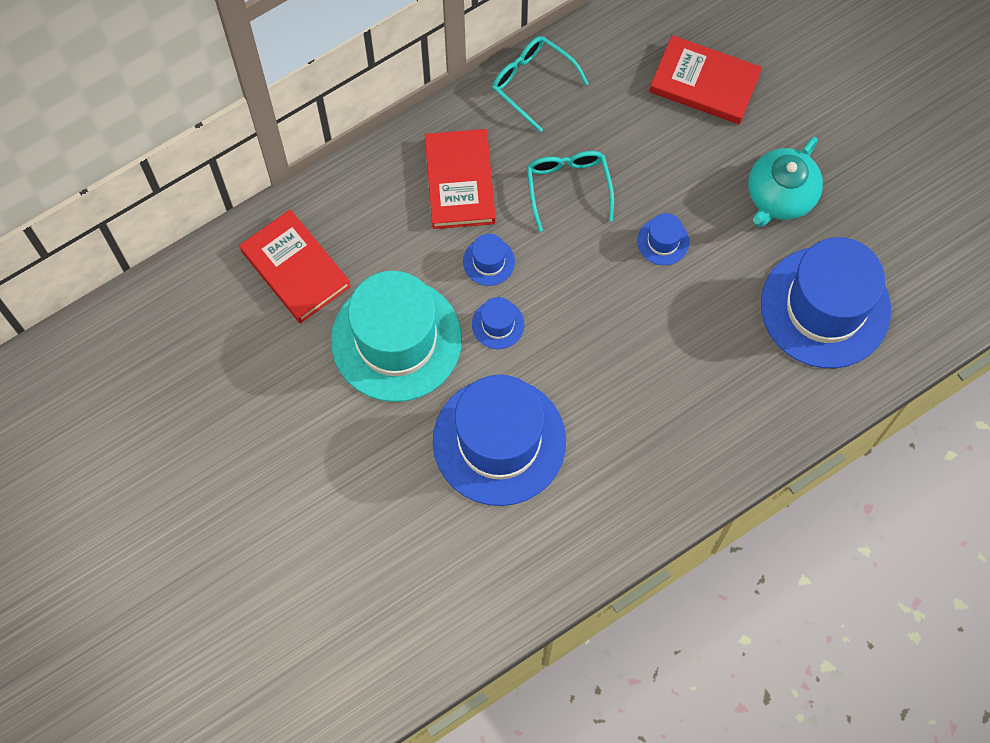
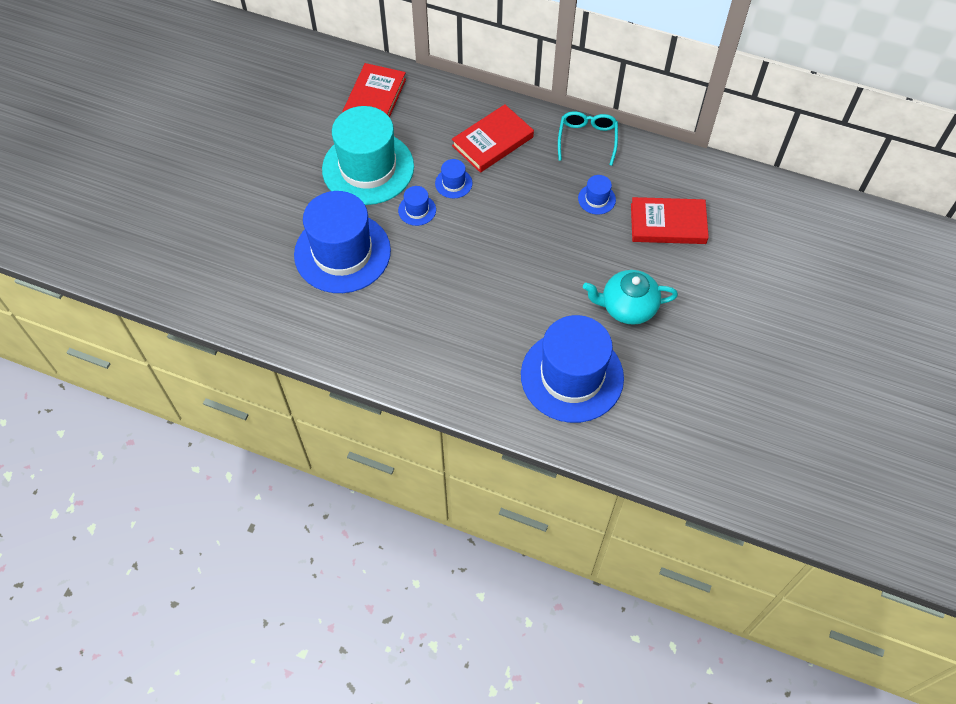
camera: 55 degrees right, 10 degrees down
(568, 187) = (535, 194): turquoise glasses -> none
(663, 241) = (541, 262): blue hat -> blue hat (596, 199)
(704, 83) = (668, 224): red book -> red book turned 75 degrees counterclockwise

